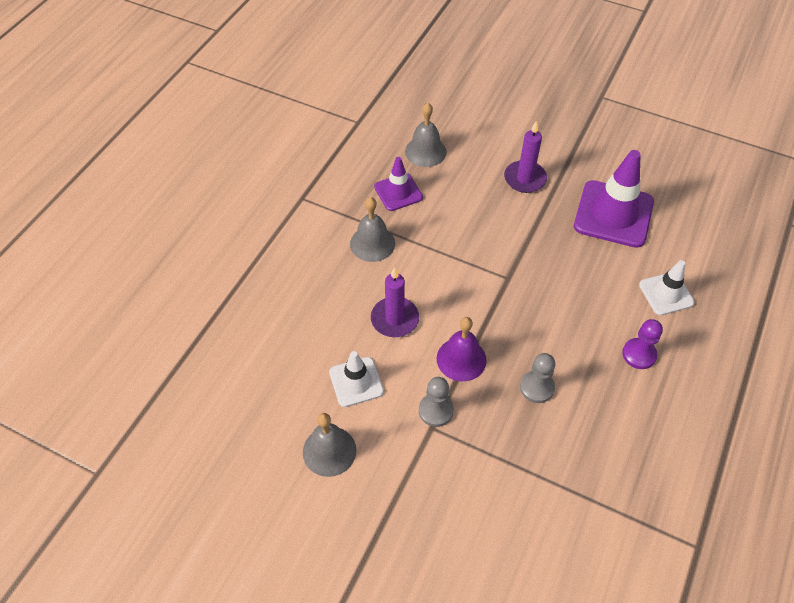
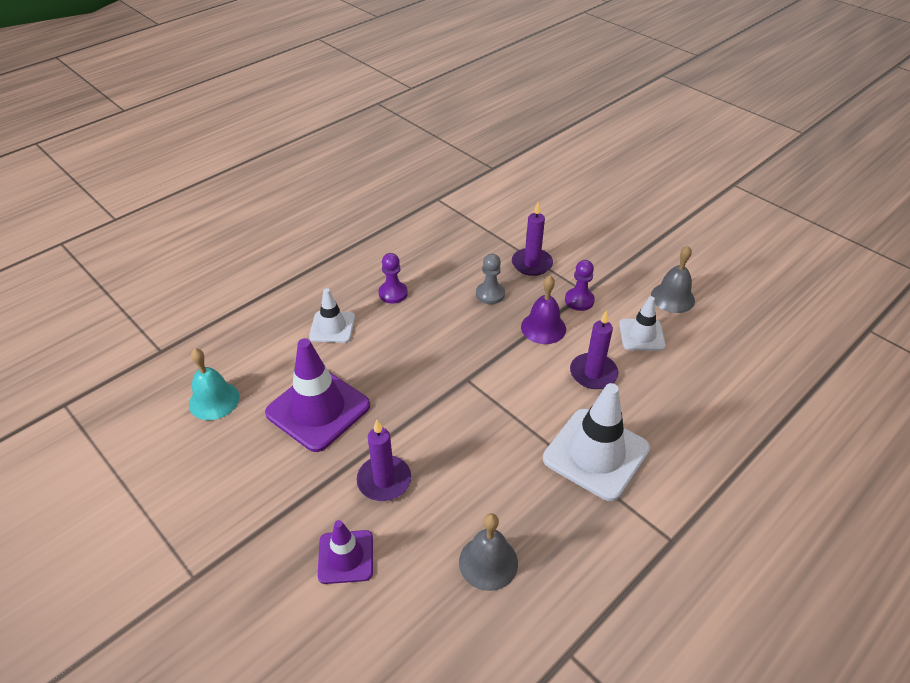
camera: 160 degrees left, 10 degrees down
(372, 243) = (596, 454): grey bell -> white traffic cone
(398, 192) = (546, 510): purple traffic cone -> purple traffic cone (345, 557)
(436, 410) = (579, 300): grey pawn -> purple pawn
(511, 453) = (532, 264): none -> purple candle
(700, 197) = (214, 400): none -> turquoise bell

